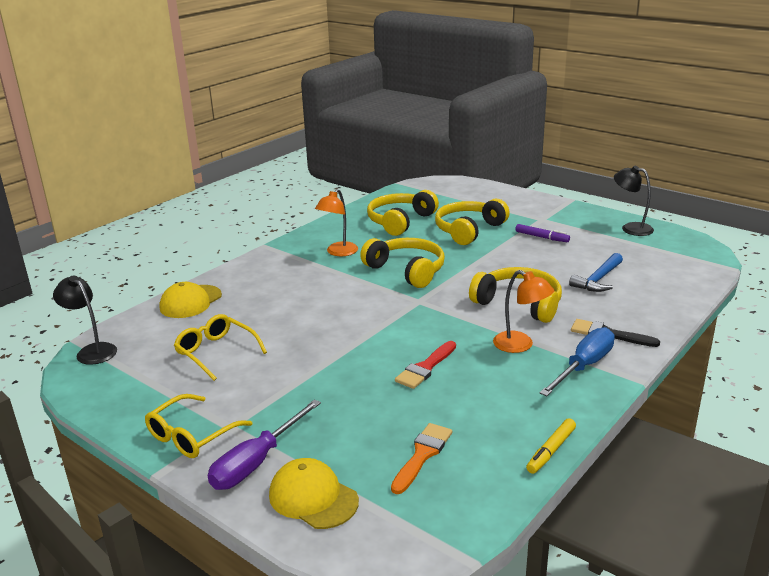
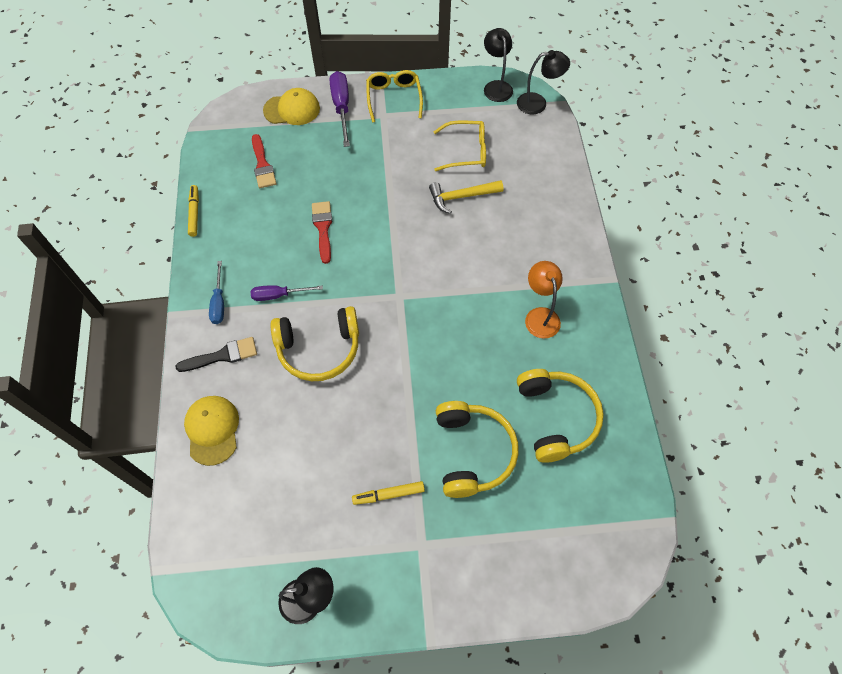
camera: 135 degrees right, 35 degrees up
(90, 384) = (496, 86): none -> black lamp
(190, 302) = (554, 178): yellow cap -> yellow cap (212, 430)
(277, 327) = (461, 197): none -> yellow hammer
(407, 270) = (452, 331): yellow headphones -> none
(422, 455) = (262, 165): orange brush -> red brush
(520, 345) = (278, 295): orange lamp -> purple screwdriver
(541, 237) = (388, 494): purple marker -> yellow marker
(584, 366) = (219, 302): blue screwdriver -> blue screwdriver, size x0.64
(598, 280) = (278, 441): blue hammer -> none

